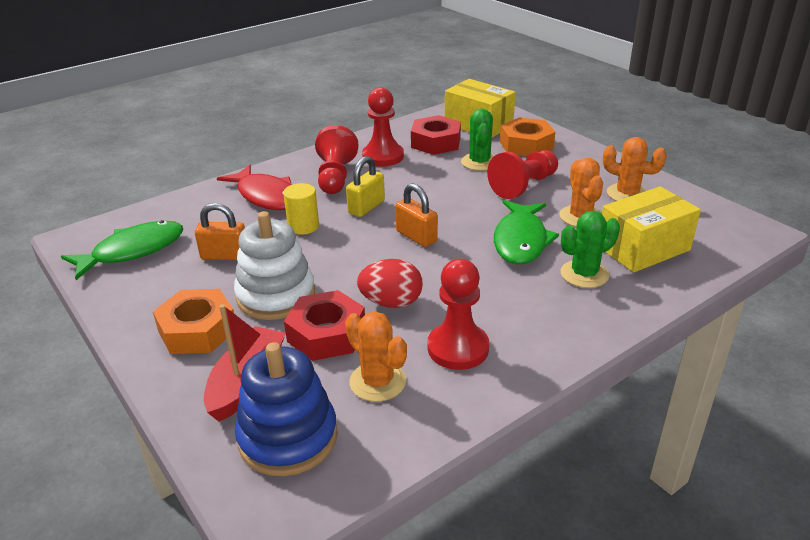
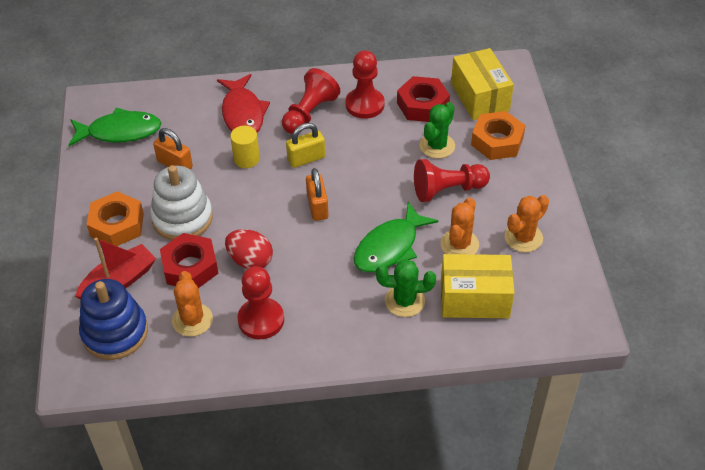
camera: 30 degrees right, 15 degrees up
(627, 194) = (523, 237): orange cactus -> orange cactus turned 75 degrees clockwise

